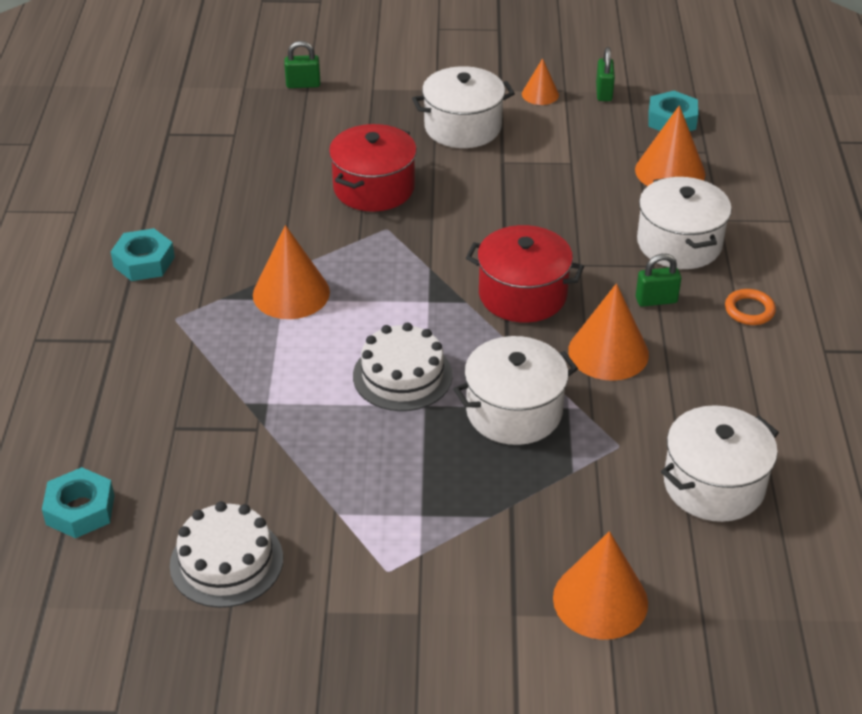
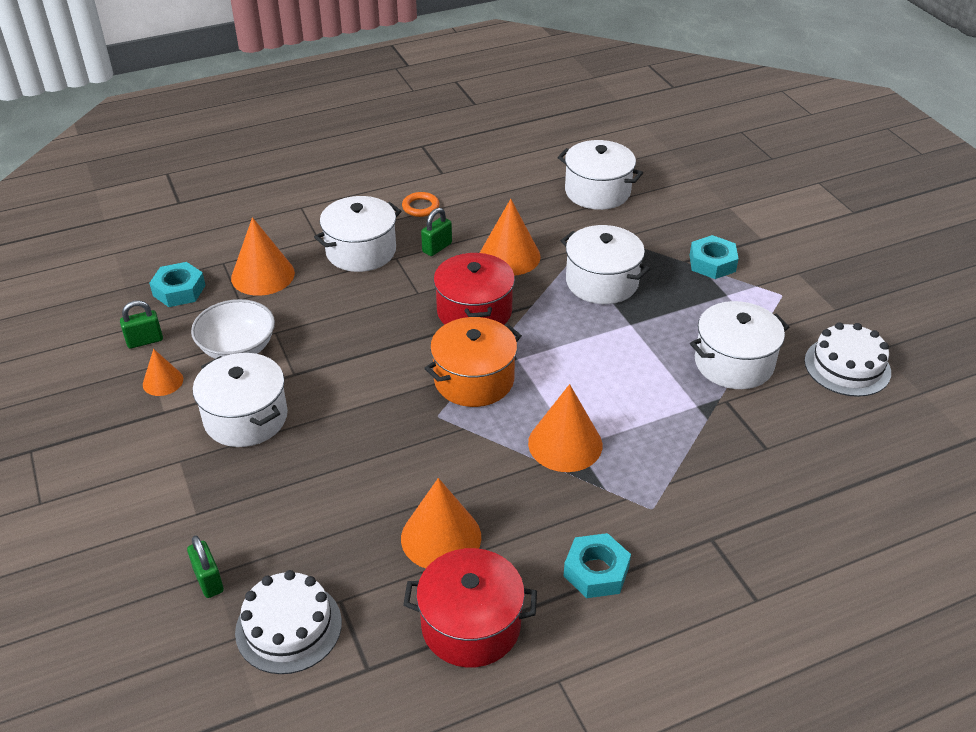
camera: 115 degrees left, 0 degrees up
(80, 510) = (885, 463): turquoise nut -> turquoise nut (712, 263)
(305, 462) = (733, 363): none -> white pot
(374, 188) = (380, 446): red pot -> red pot (471, 625)
(402, 375) = (610, 345): white cake -> white cake (288, 627)
(418, 263) = (474, 380): none -> orange pot
(560, 138) = (238, 348): none -> white bowl
(600, 600) = (721, 212): orange cone -> orange cone (441, 537)
(656, 300) = (437, 248): green padlock -> green padlock turned 75 degrees clockwise

